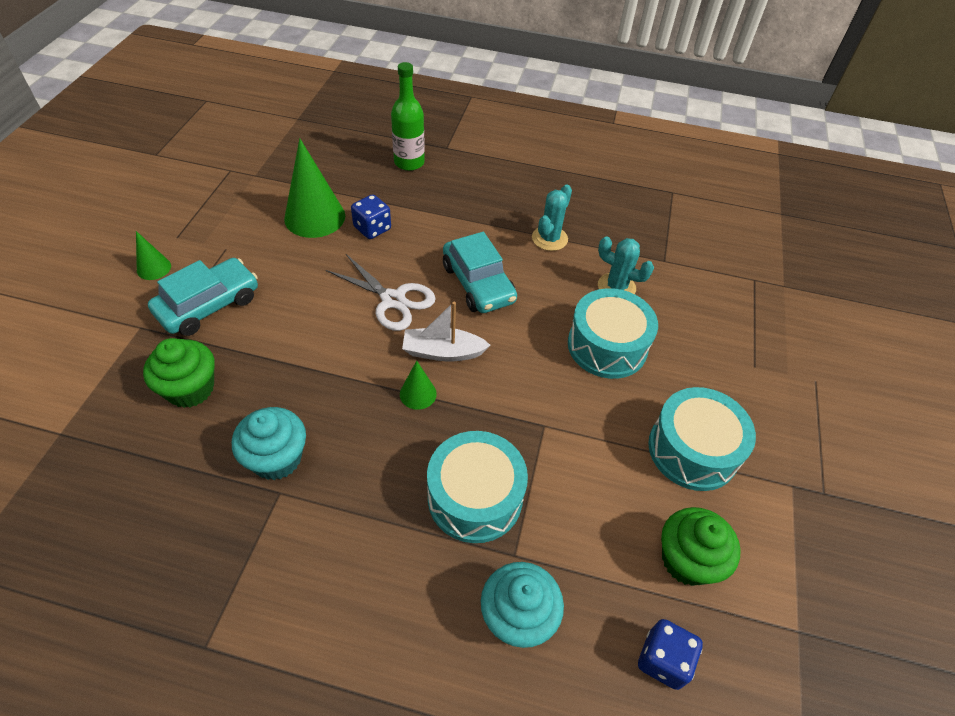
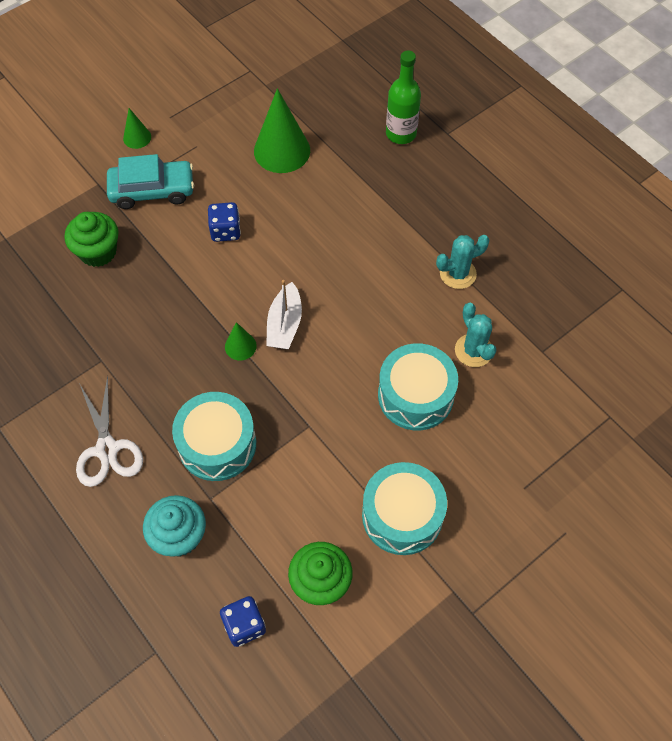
camera: 40 degrees right, 10 degrees up
(277, 458) = (115, 336): turquoise cupcake -> none
(372, 228) = (318, 185): blue dice -> blue dice (225, 231)
(393, 300) = (283, 259): white scissors -> white scissors (107, 449)
(443, 352) = (285, 324): white boat -> white boat turned 120 degrees counterclockwise
(478, 283) = (360, 282): turquoise car -> none

